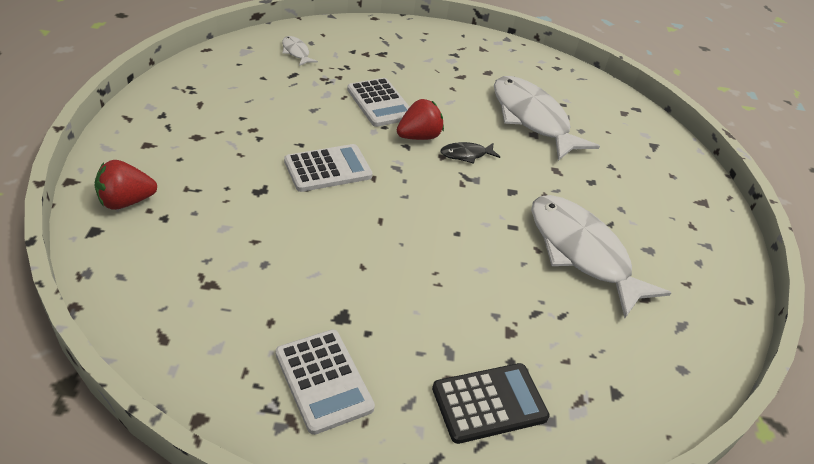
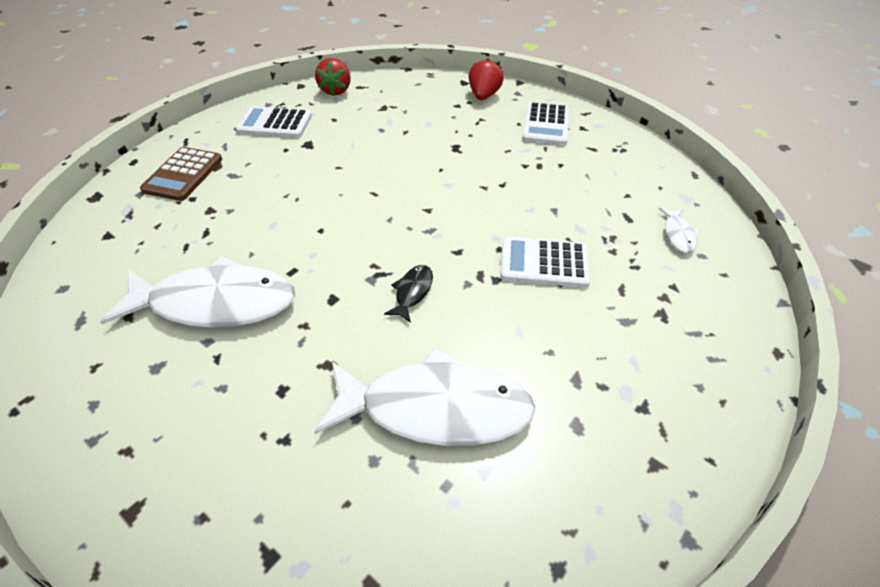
camera: 130 degrees right, 5 degrees up
(296, 52) = (678, 235): white fish -> white fish turned 90 degrees clockwise
(328, 169) = (457, 188): white calculator -> white calculator (545, 125)
(418, 136) = (466, 267): red strawberry -> red strawberry (336, 90)
(489, 403) = (183, 174): black calculator -> brown calculator

